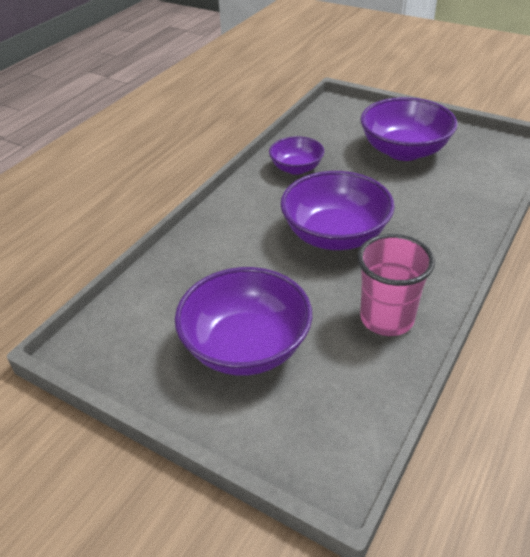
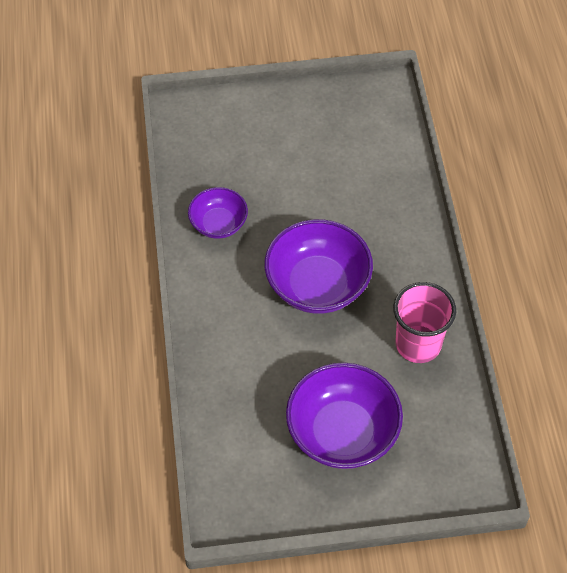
camera: 40 degrees left, 15 degrees up
(404, 151) = (295, 146): purple bowl -> none

